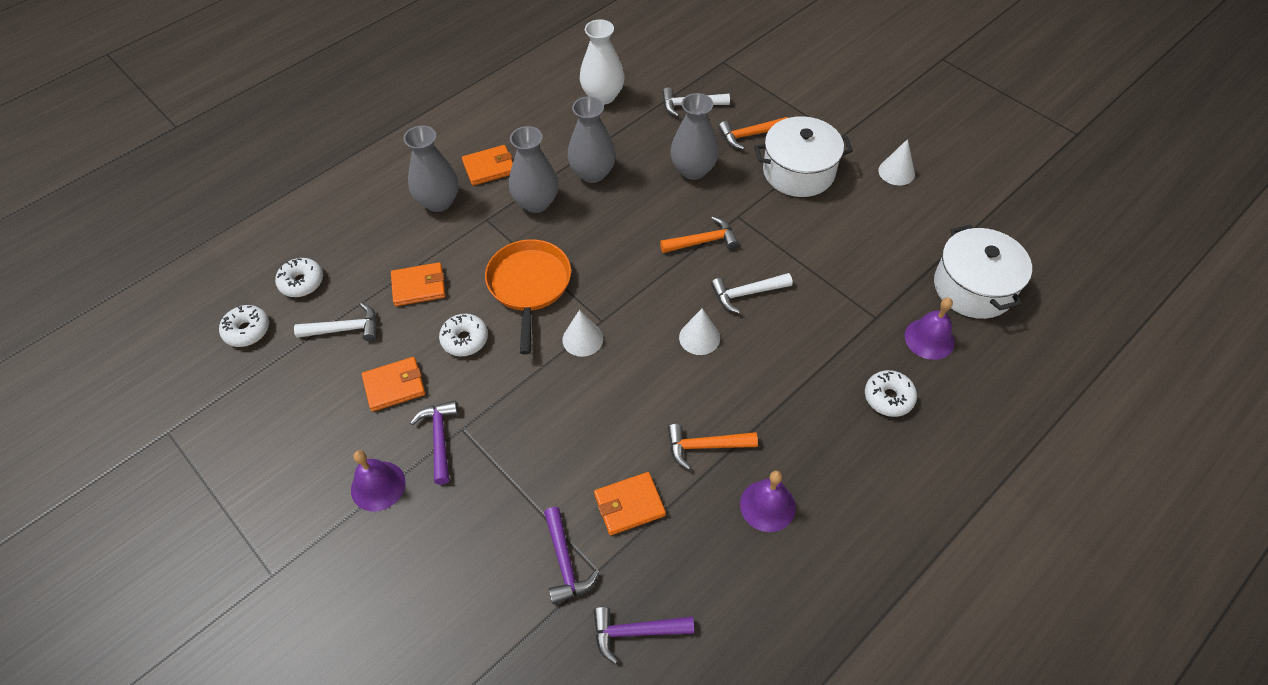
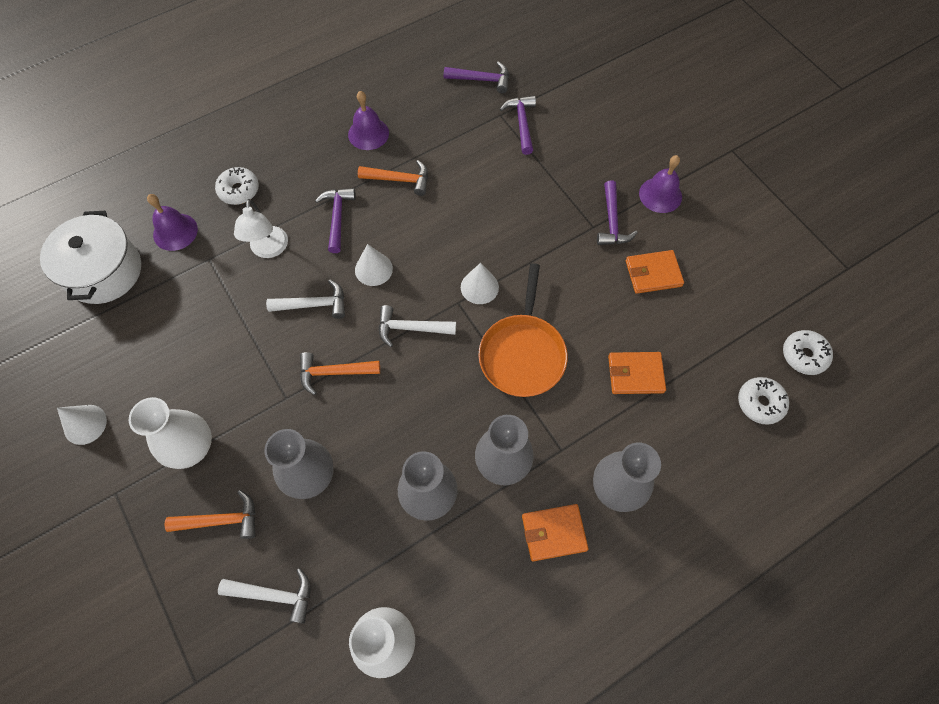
camera: 170 degrees left, 10 degrees up
(345, 329) = (705, 339): white hammer -> white hammer (410, 328)
(465, 339) = (589, 306): white donut -> none
(629, 505) = (468, 150): orange wallet -> none
(761, 386) = (337, 217): none -> purple hammer
(798, 172) = (192, 448): white pot -> white vase
(819, 338) = (268, 249): none -> white lamp

